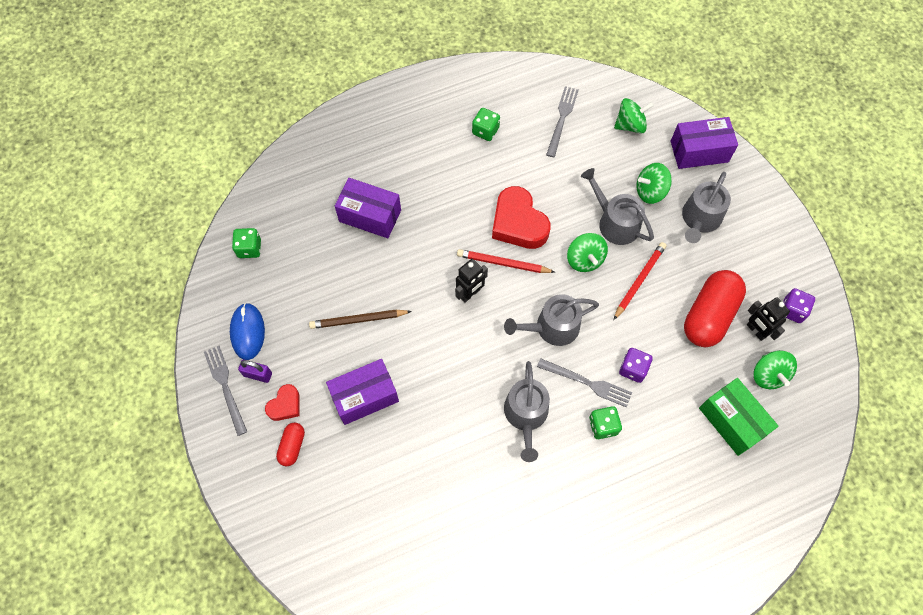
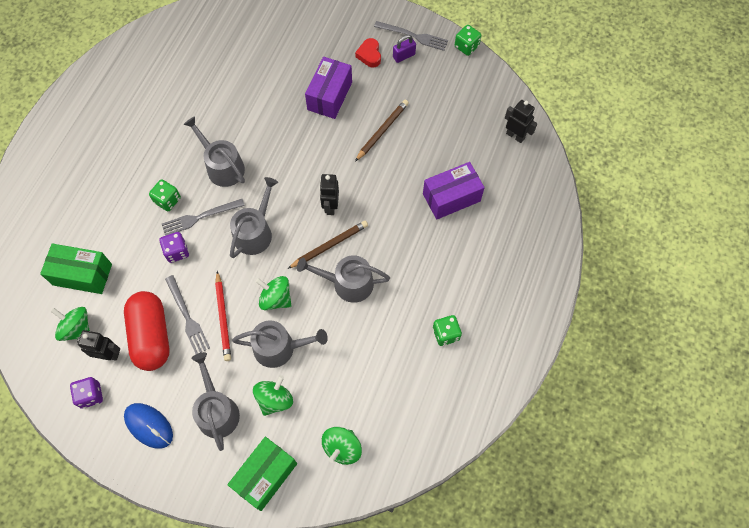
camera: 135 degrees right, 0 degrees up
(247, 332) = (437, 70): blue mouse -> blue mouse (149, 426)
(249, 248) = (498, 112): green dice -> green dice (466, 46)
(262, 217) = (515, 136): none -> black robot
(292, 446) = (341, 41): red capsule -> none
(503, 263) = (329, 245): red pencil -> brown pencil
(518, 223) = (347, 283): red heart -> grey watering can
(562, 119) = (400, 400): grey fork -> grey fork (187, 317)
(699, 151) = (265, 475): purple box -> green box

